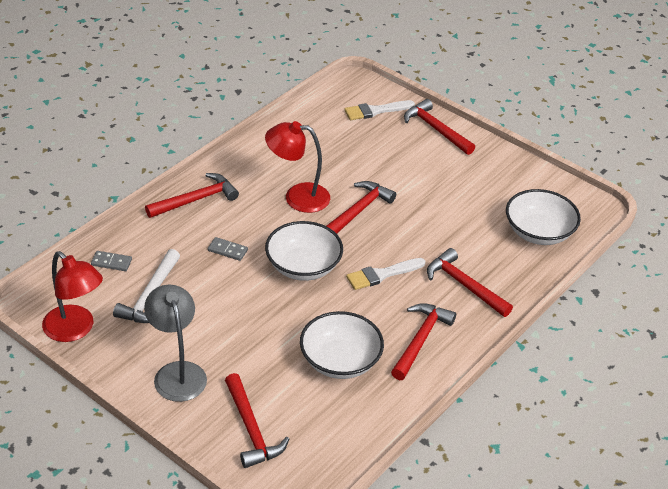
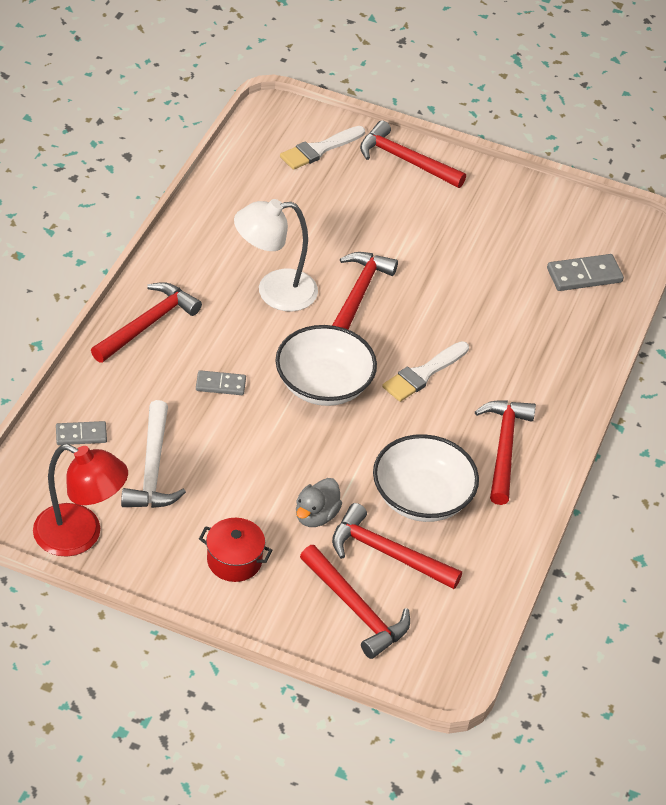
camera: 20 degrees left, 5 degrees up
(177, 372) = (234, 560): grey lamp -> red pot
(253, 355) = (316, 515): none -> grey duck
(297, 197) = (274, 292): red lamp -> white lamp
(464, 285) = (526, 365): red hammer -> red hammer (387, 553)
(538, 232) = (584, 275): white bowl -> grey domino

